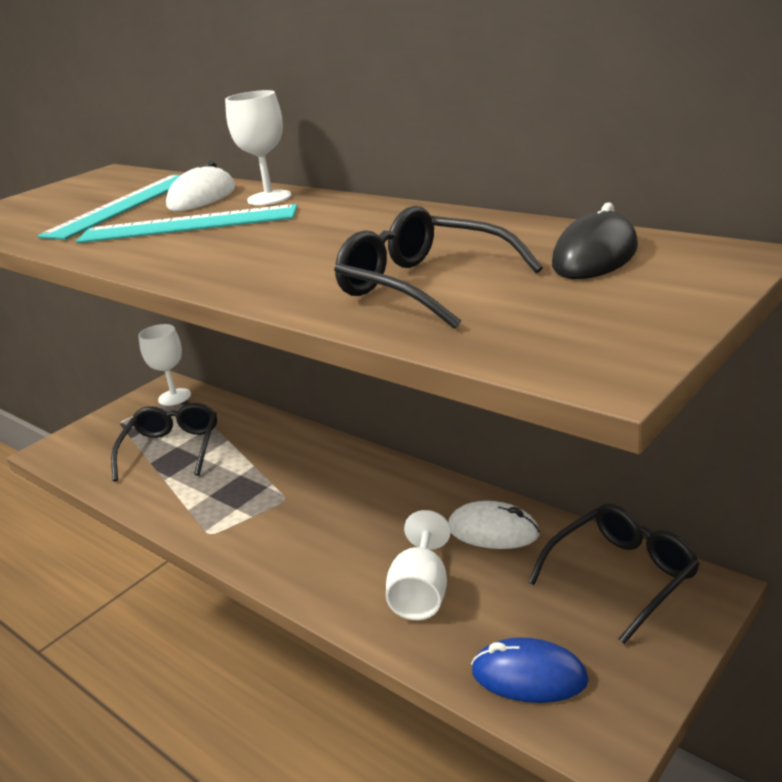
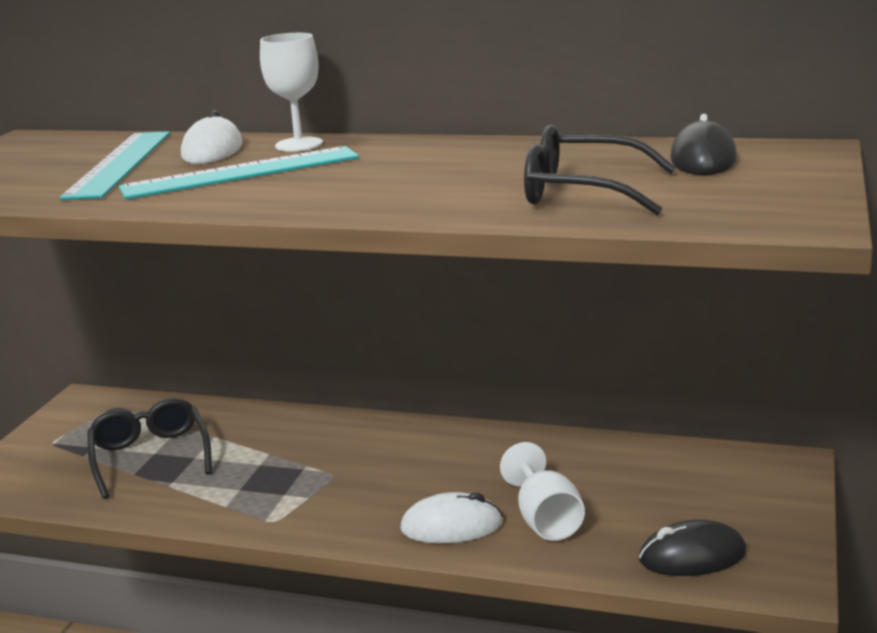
camera: 25 degrees left, 5 degrees down
(174, 397) = (104, 408): white goblet -> none
(493, 531) = (574, 459): white mouse -> white mouse (451, 526)
(529, 676) = (692, 556): blue mouse -> black mouse
(622, 576) = (716, 469): black glasses -> none

